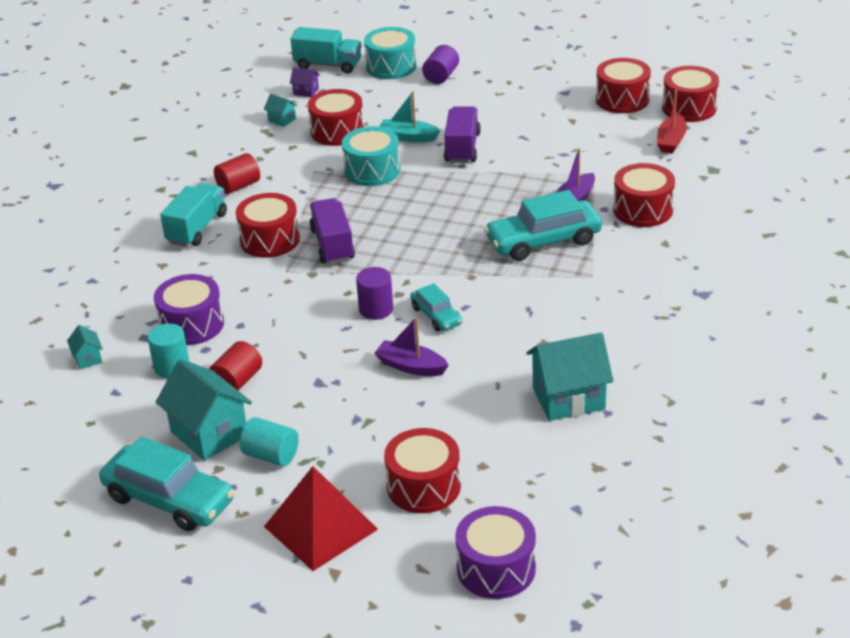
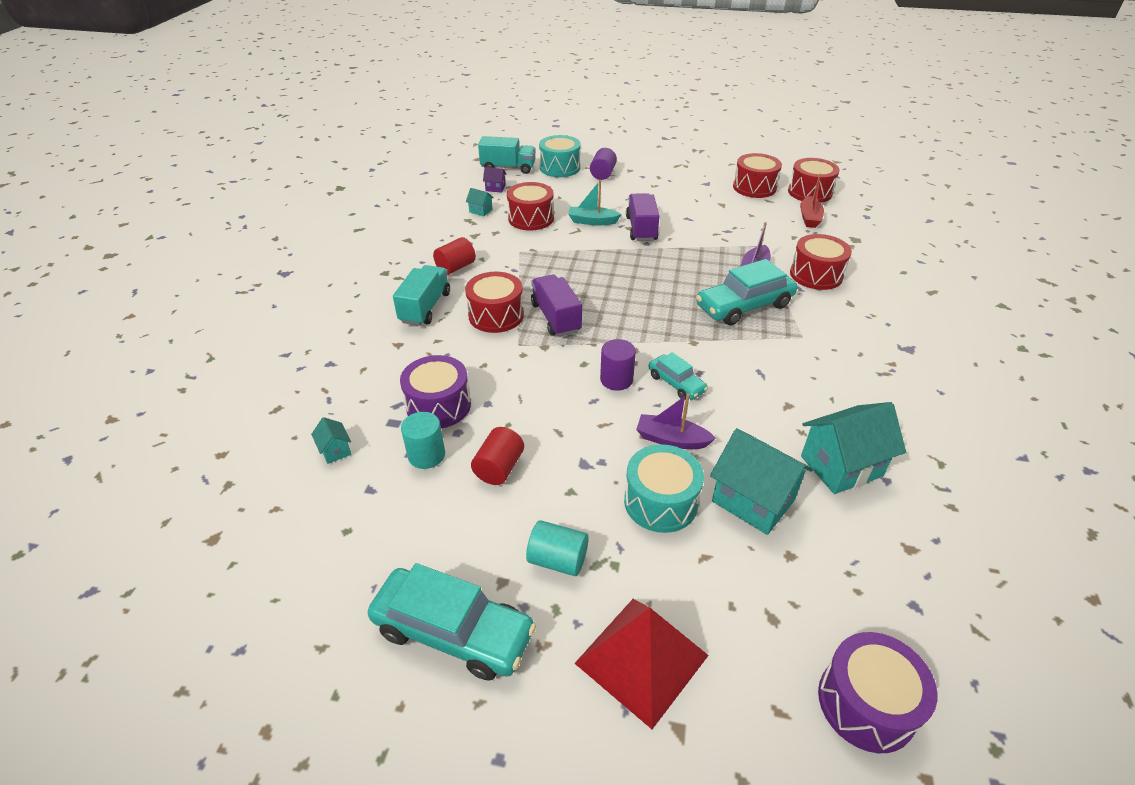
camera: 10 degrees left, 5 degrees up
(209, 433) = (482, 535): turquoise house -> turquoise house (753, 500)
(372, 170) = (571, 250): turquoise drum -> turquoise drum (660, 502)
(423, 486) = (738, 589): red drum -> none

